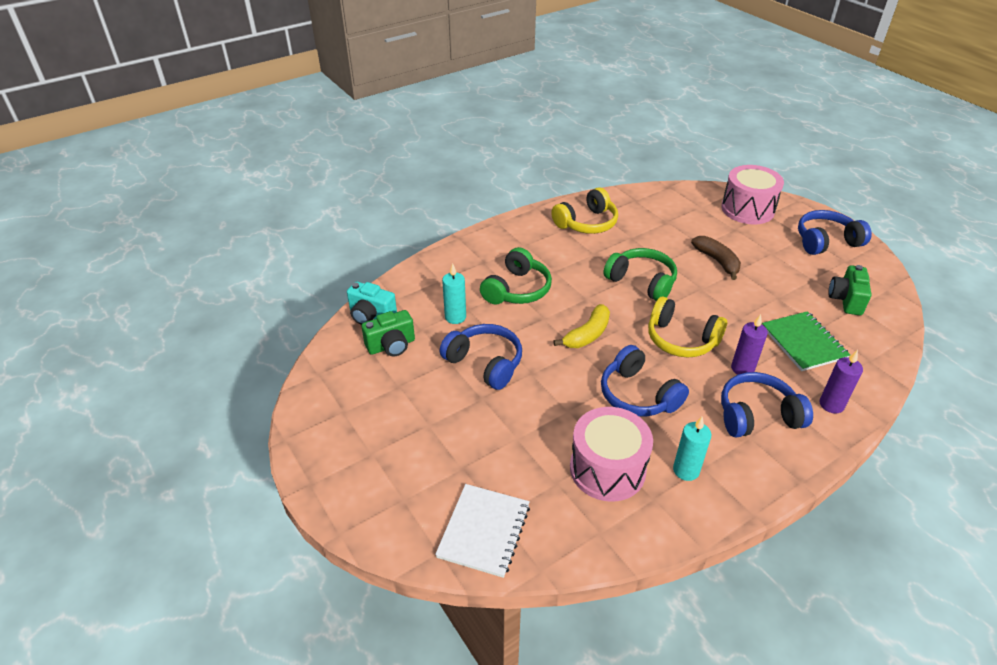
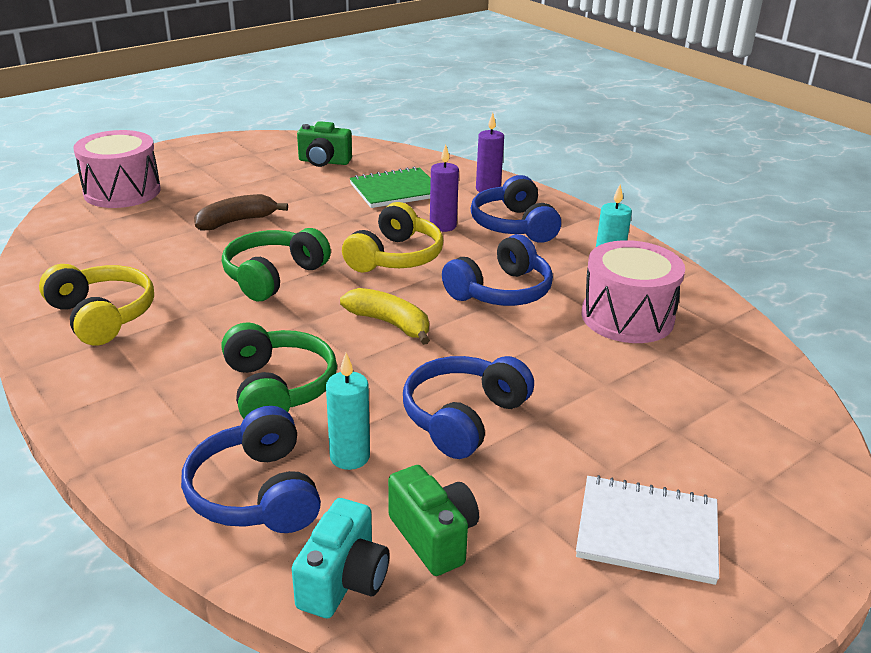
camera: 95 degrees left, 10 degrees down
(484, 531) = (766, 407): white notebook -> white notebook (647, 531)
(517, 289) = (277, 388): green headphones -> green headphones turned 45 degrees clockwise
(826, 241) = (212, 157): blue headphones -> blue headphones (256, 493)

